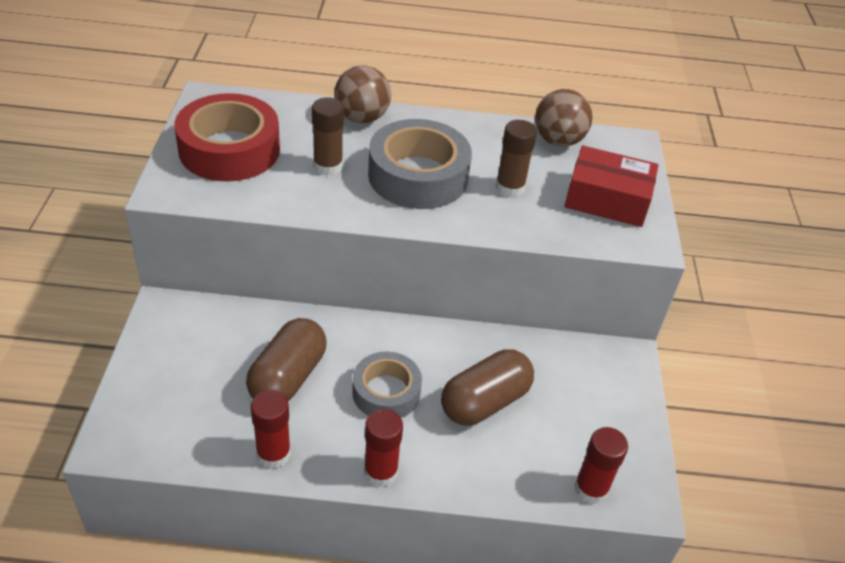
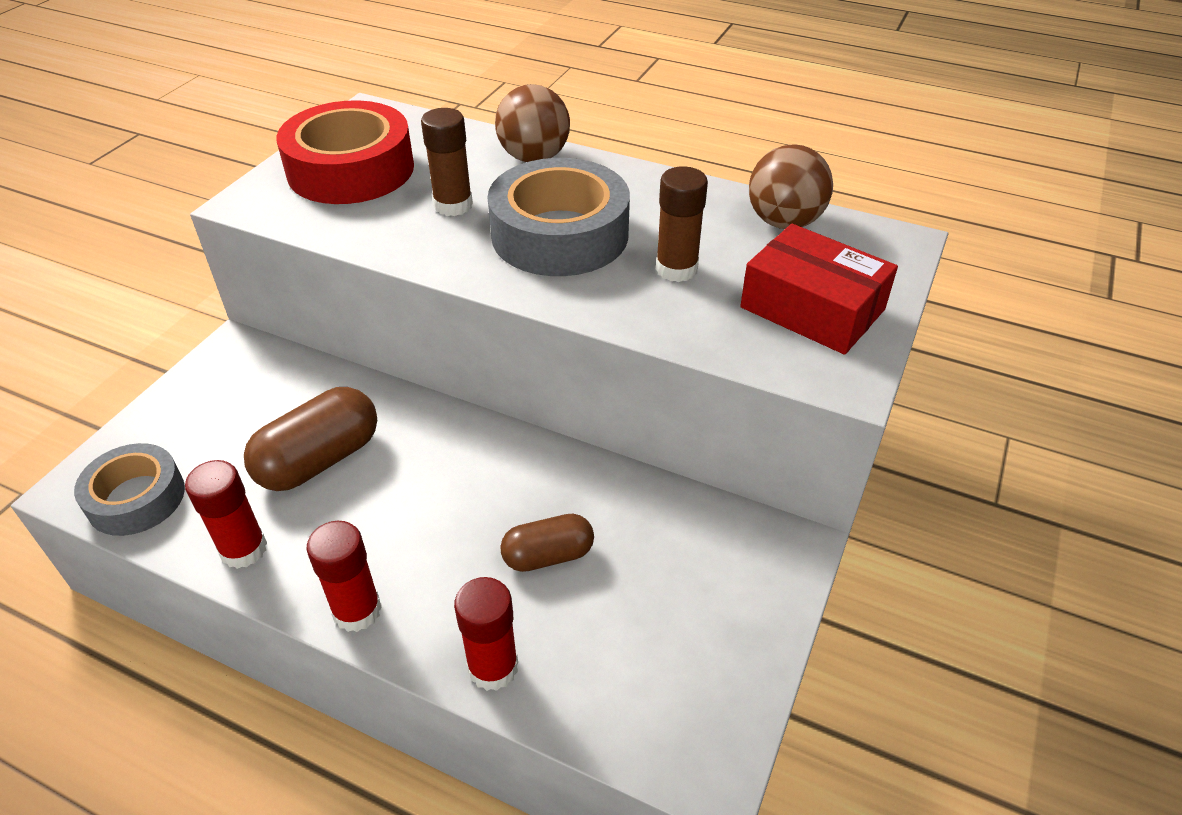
camera: 25 degrees right, 0 degrees up
(386, 392) = (426, 509): grey tape -> grey tape (136, 498)
(484, 402) = (548, 555): brown capsule -> brown capsule, size x0.62
(591, 489) = (632, 723): red glue stick -> red glue stick (493, 667)

